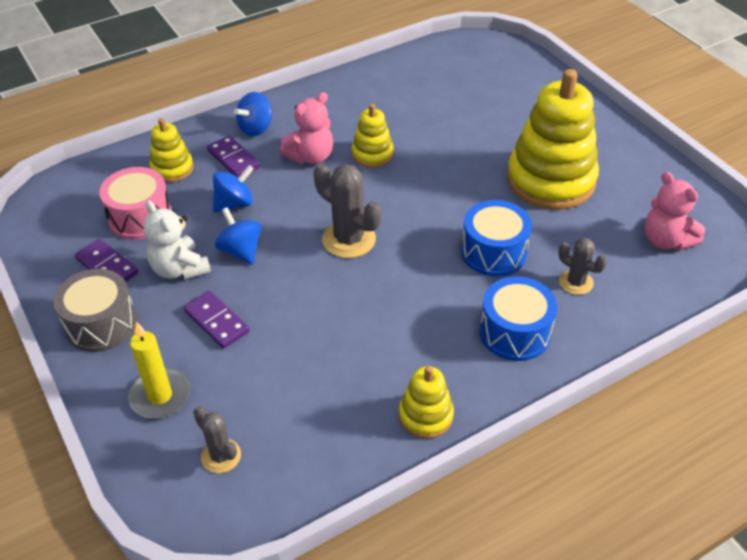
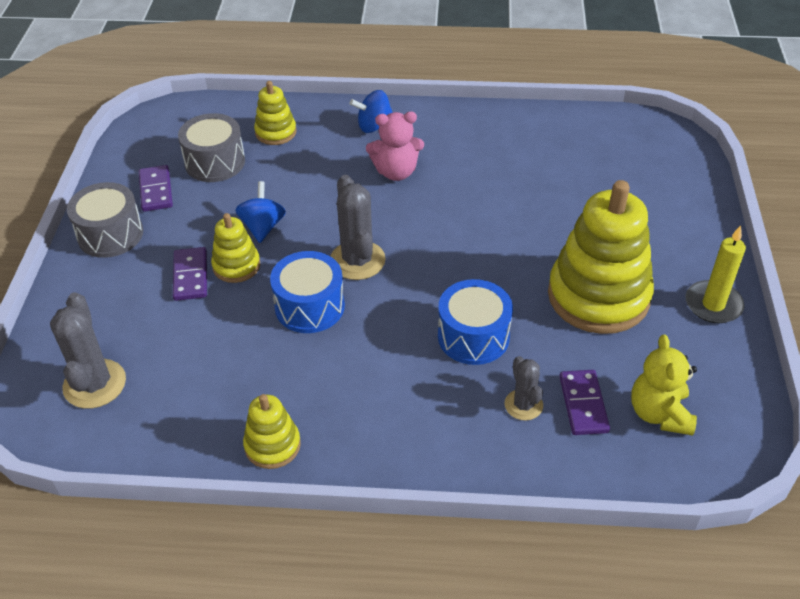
camera: 35 degrees right, 0 degrees up
(140, 217) = (215, 162): pink drum -> grey drum
(160, 396) = (98, 313): yellow candle -> yellow candle (713, 304)
(179, 269) = (204, 219): white teddy bear -> none
(221, 456) = (94, 384): grey cactus -> grey cactus, size x1.65
(233, 159) = (331, 145): purple domino -> purple domino (583, 404)
(234, 204) = (295, 185): blue spinning top -> none
(372, 154) = (452, 194): yellow stacking toy -> yellow stacking toy (236, 266)
(515, 332) = (419, 419): blue drum -> blue drum (309, 306)
(666, 240) = (659, 413): pink teddy bear -> yellow teddy bear

